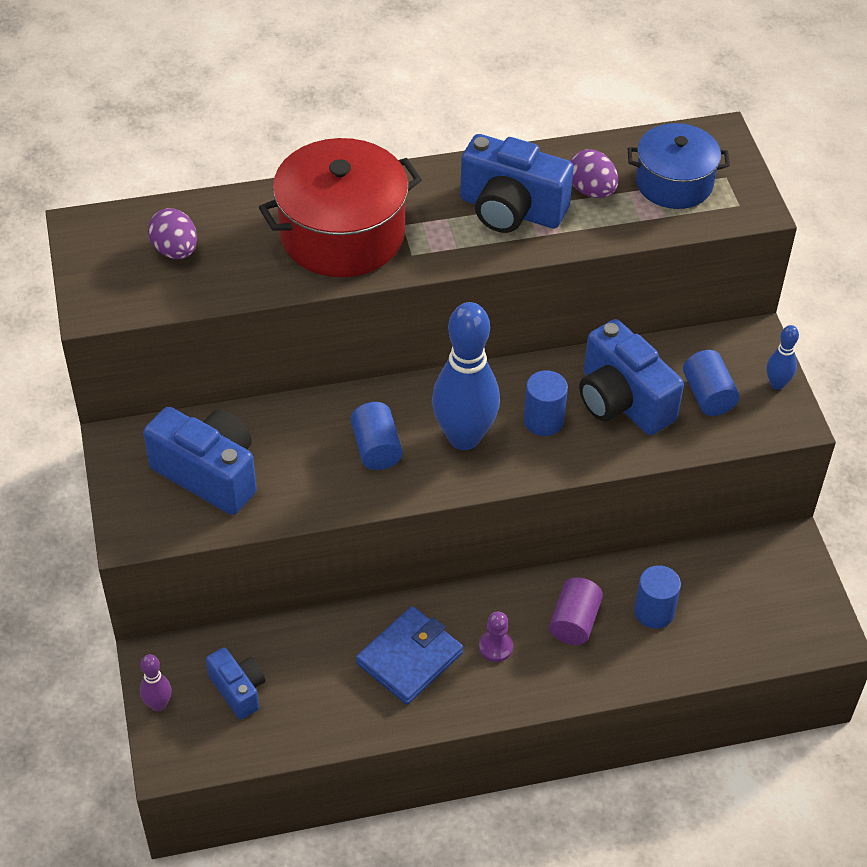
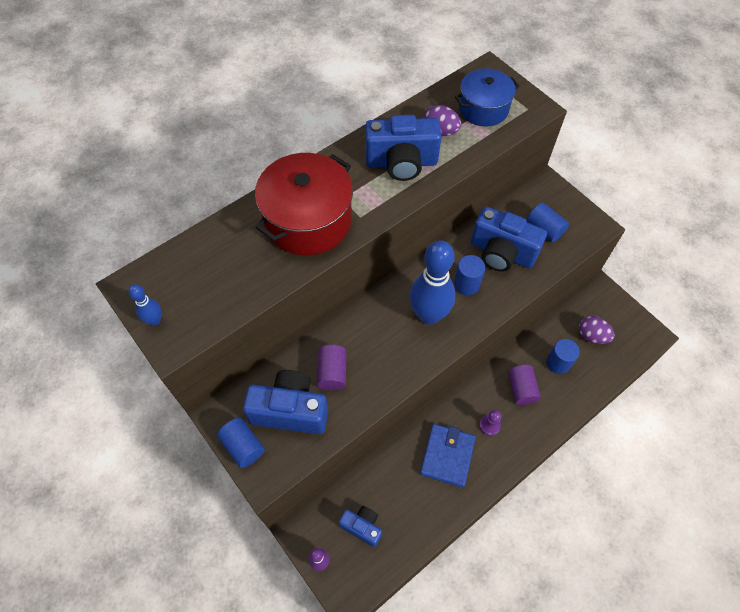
camera: 25 degrees left, 10 degrees up
(175, 250) = (204, 277): purple egg -> purple egg (592, 336)
(289, 453) = (332, 372): none -> purple cylinder
(376, 448) = (382, 345): blue cylinder -> blue cylinder (243, 446)
(777, 384) = (575, 207): blue bowling pin -> blue bowling pin (155, 320)

